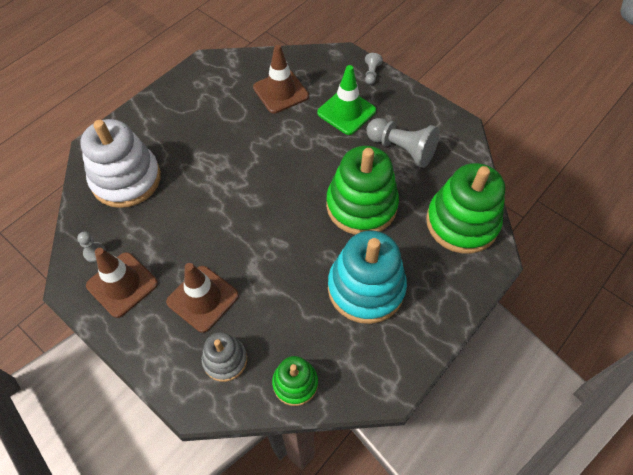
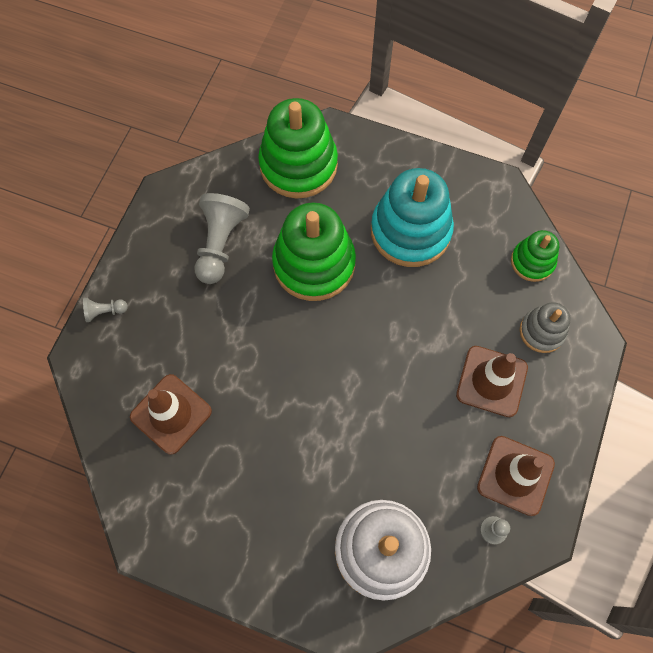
camera: 110 degrees left, 10 degrees up
(346, 112) = (181, 321): green traffic cone -> none

